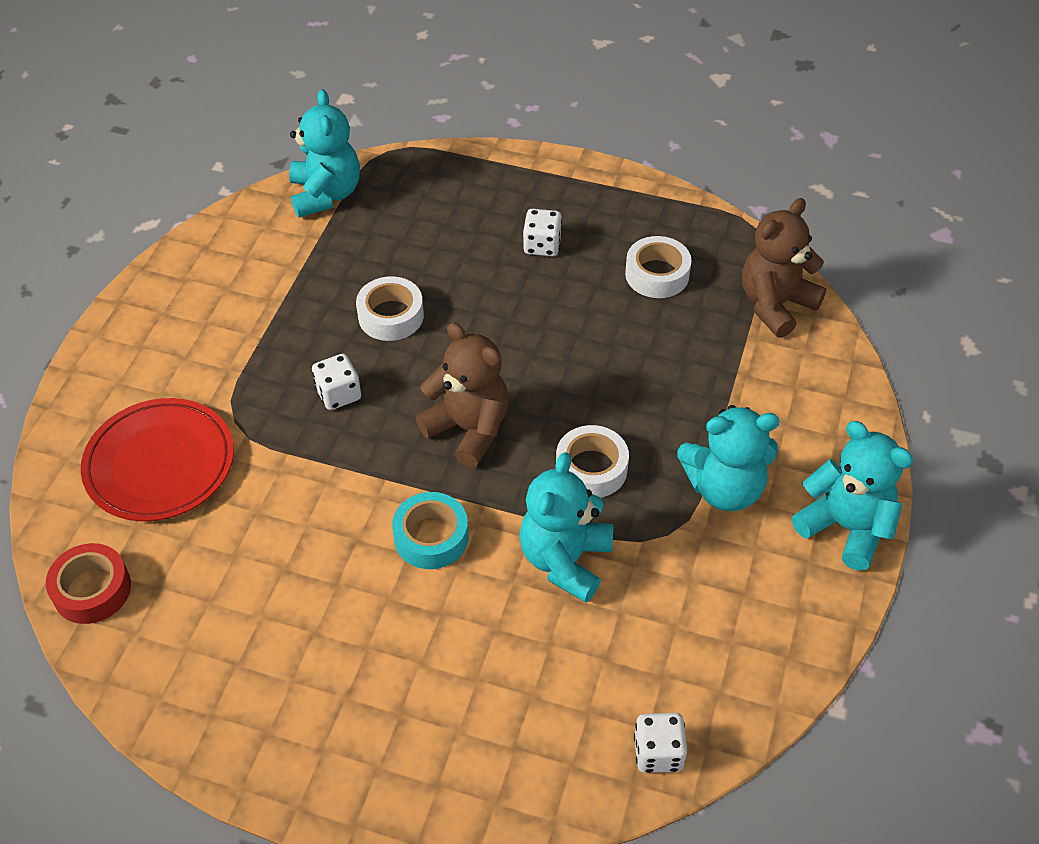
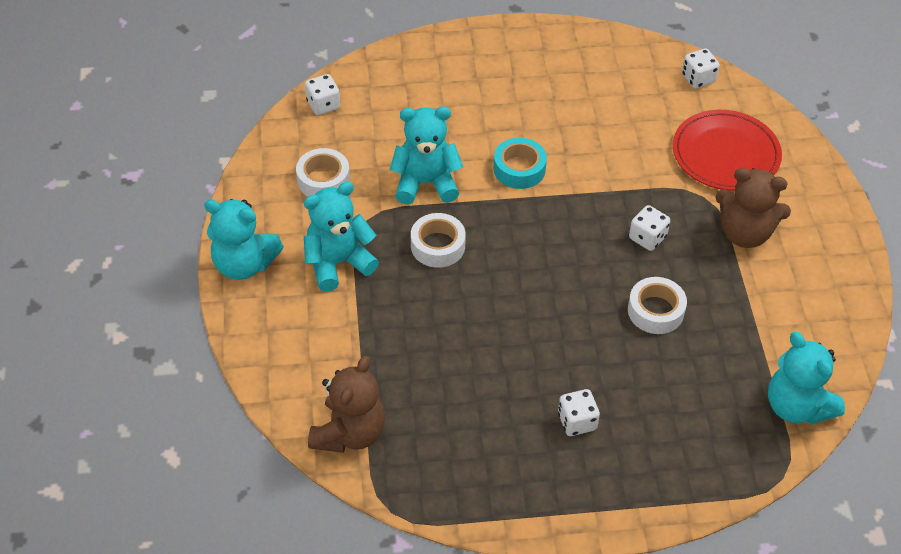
camera: 155 degrees right, 0 degrees up
(92, 590) = (698, 78): red tape -> white dice
(469, 429) = (539, 244): brown teddy bear -> brown teddy bear (745, 233)
(565, 560) = (425, 183): turquoise teddy bear -> turquoise teddy bear turned 90 degrees counterclockwise
(657, 274) = (463, 427): white tape -> white tape (323, 180)

